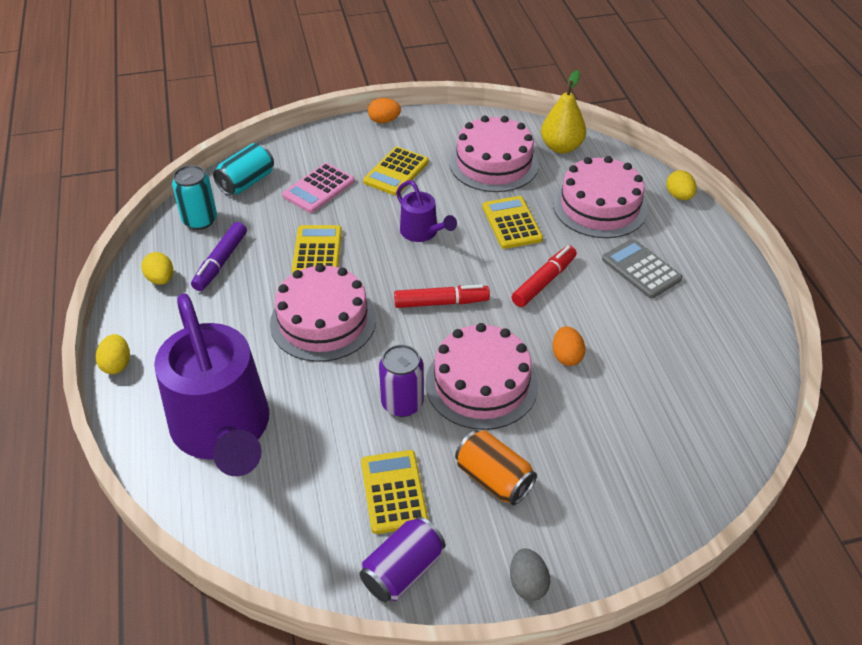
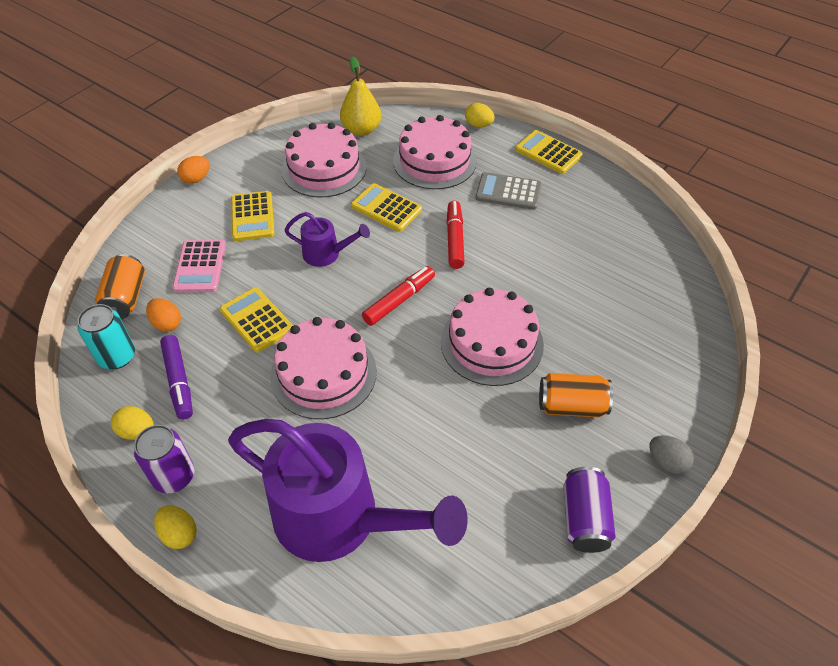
camera: 40 degrees left, 5 degrees up
(246, 182) = (126, 298): turquoise can -> orange can
(394, 492) = (517, 466): yellow calculator -> yellow calculator (548, 153)
(402, 403) = (453, 396): purple can -> purple can (174, 476)
(566, 356) = (526, 285): orange egg -> orange egg (167, 323)

